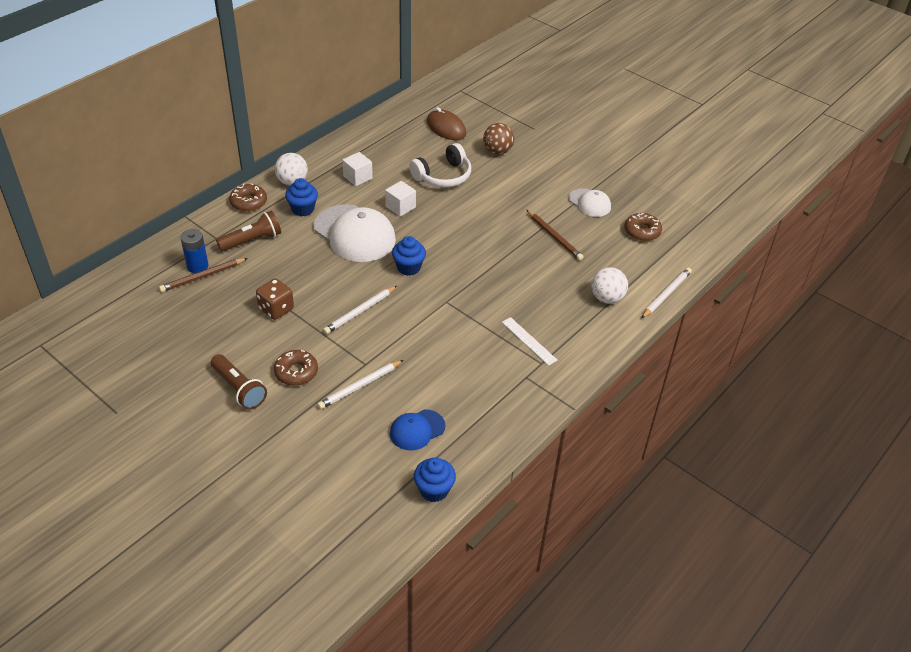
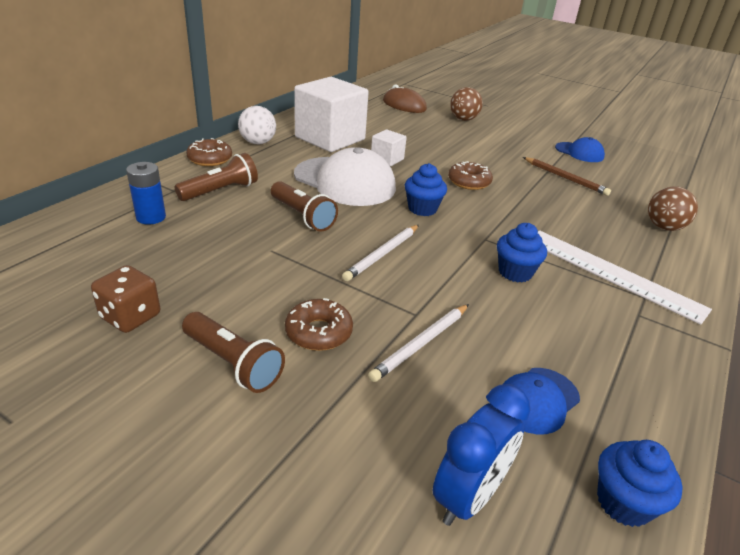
camera: 10 degrees left, 10 degrees down
(203, 276) = (159, 227): brown pencil -> none
(276, 309) = (268, 257): brown dice -> brown dice (130, 317)
(303, 209) = (276, 163): blue cupcake -> blue cupcake (515, 272)
(310, 271) = (303, 216): none -> brown flashlight
(350, 477) = (468, 496): none -> blue clock
(358, 177) = (330, 138): white cube -> white cube, size x2.17
(443, 176) = (420, 136): white headphones -> none
(529, 341) = (611, 273): white ruler -> white ruler, size x1.91
(589, 203) = (579, 152): white cap -> blue cap
(607, 298) = (664, 227): white ball -> brown ball
(642, 231) = (648, 172): brown donut -> brown donut (469, 182)
(666, 294) = (722, 221): white pencil -> none

